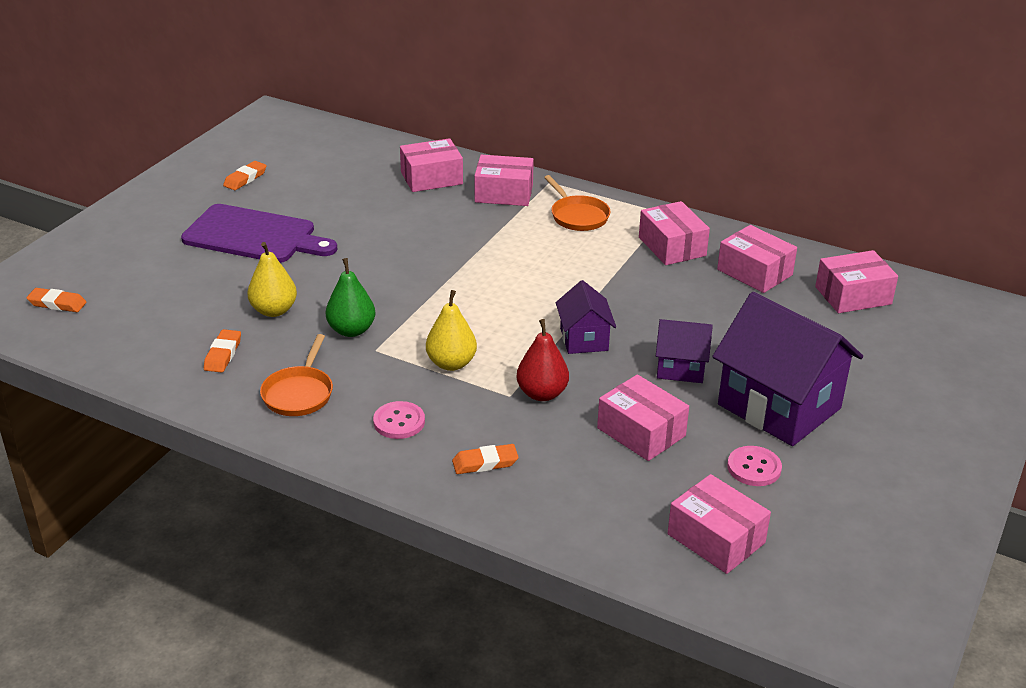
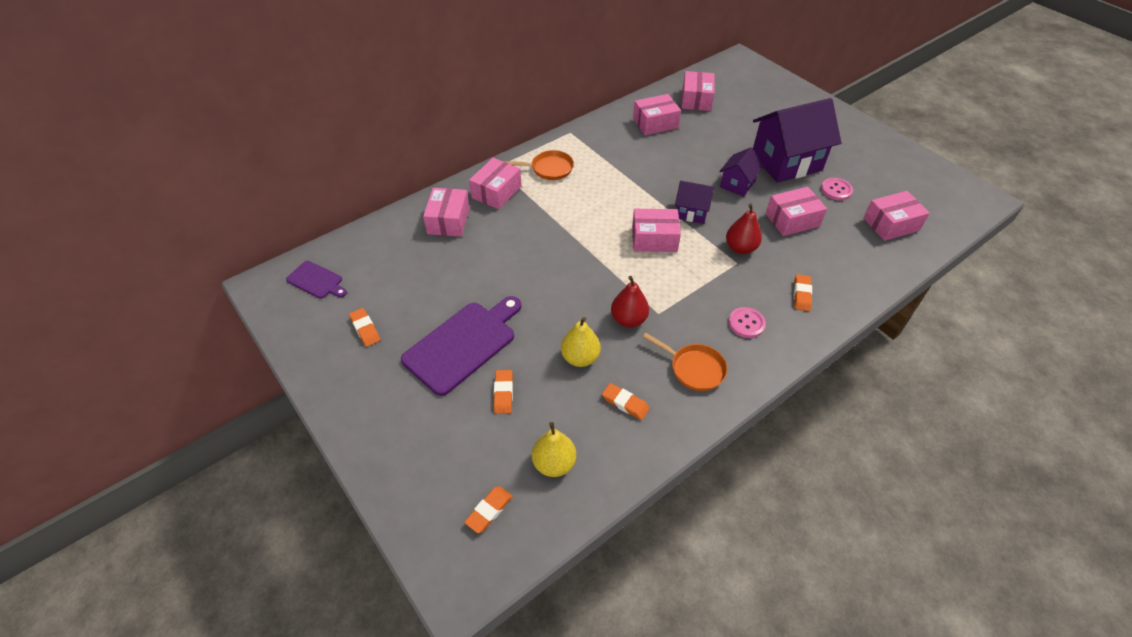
camera: 65 degrees left, 15 degrees up
(201, 275) = (503, 393): none -> orange eraser
(293, 136) = (316, 281): none -> purple cutting board
(351, 330) = (628, 319): green pear -> red pear
(451, 363) = (691, 279): yellow pear -> yellow pear (554, 463)
(672, 246) = (609, 143): pink box -> pink box (654, 239)

